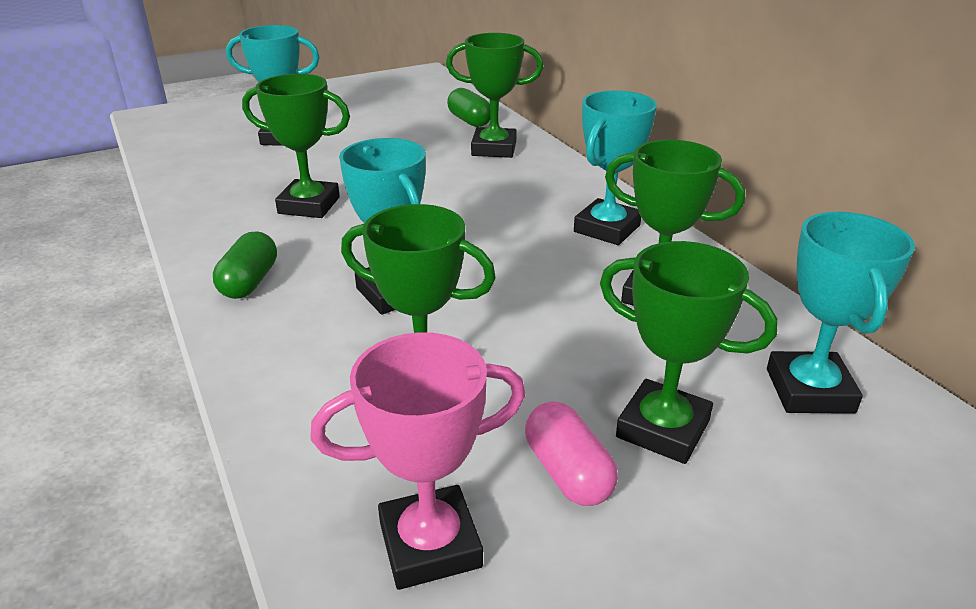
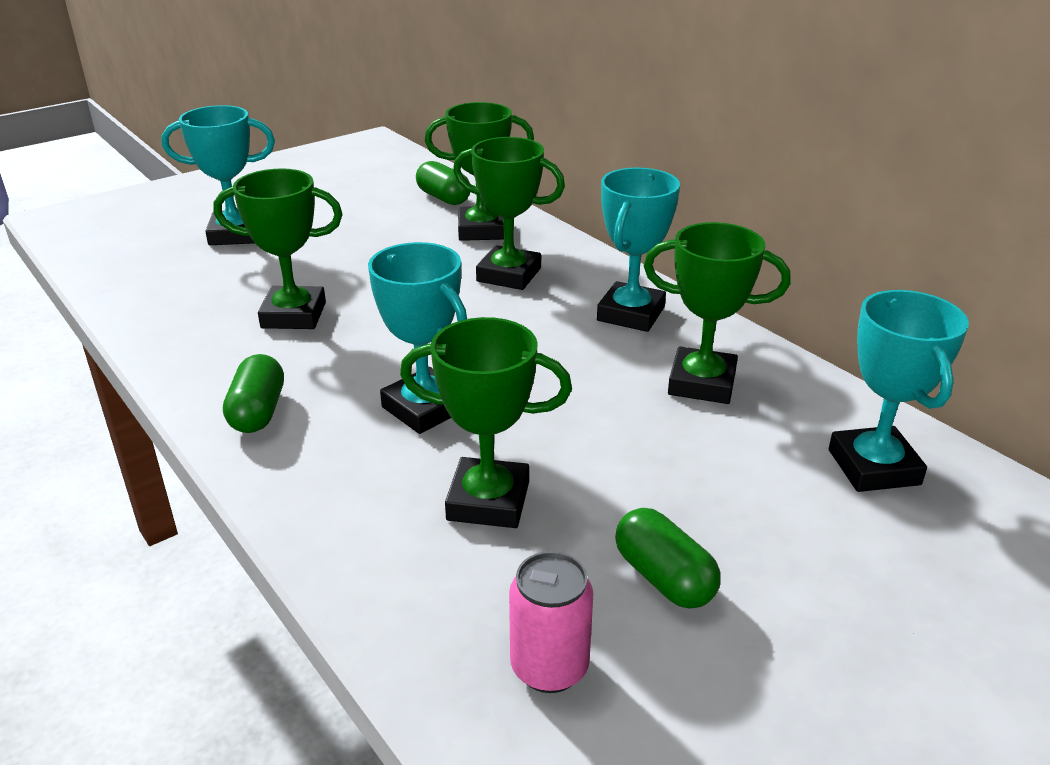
camera: 10 degrees left, 0 degrees up
(430, 544) = (549, 667): pink trophy -> pink can
(568, 472) = (664, 578): pink capsule -> green capsule
(663, 429) = (744, 522): green trophy -> green trophy (509, 275)

